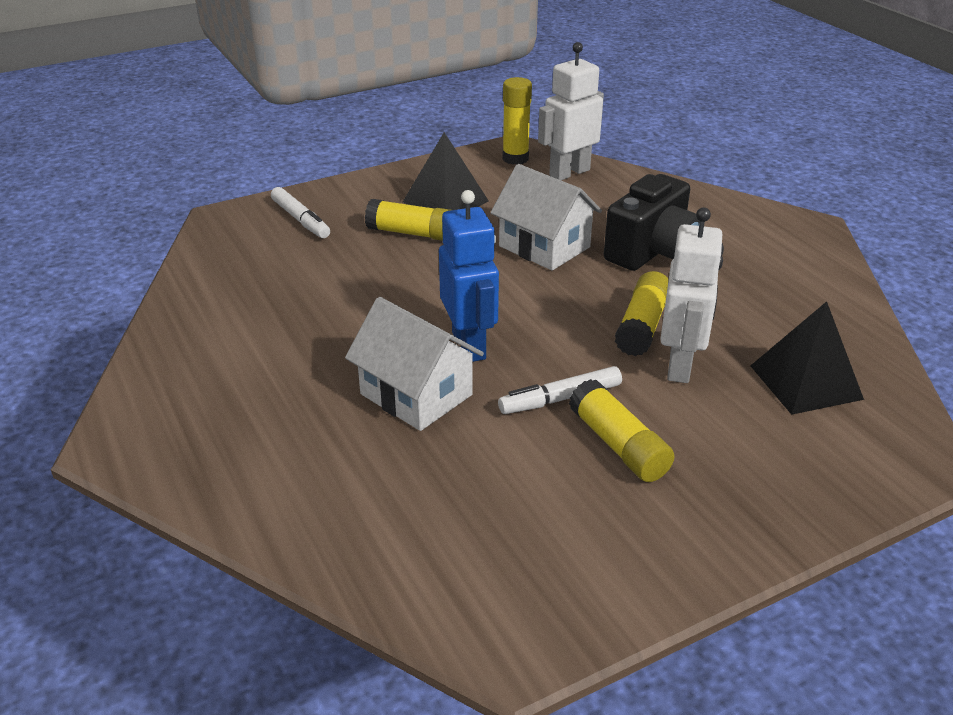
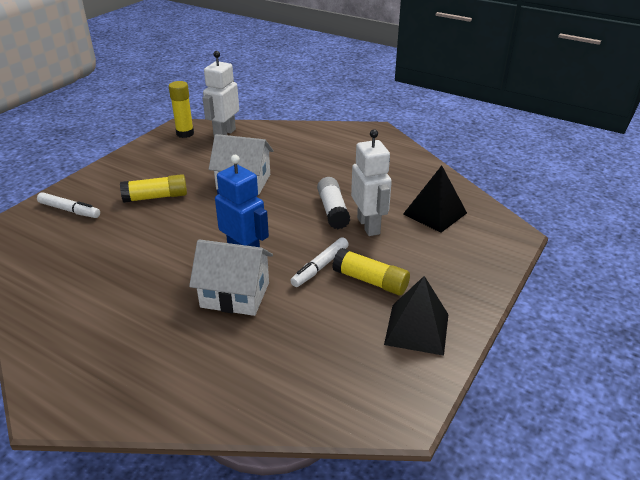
camera: 30 degrees left, 0 degrees up
(445, 201) = (161, 171): black pyramid -> black pyramid (416, 329)
(642, 326) = (333, 210): yellow glue stick -> white glue stick
(652, 252) = (306, 167): black camera -> none

